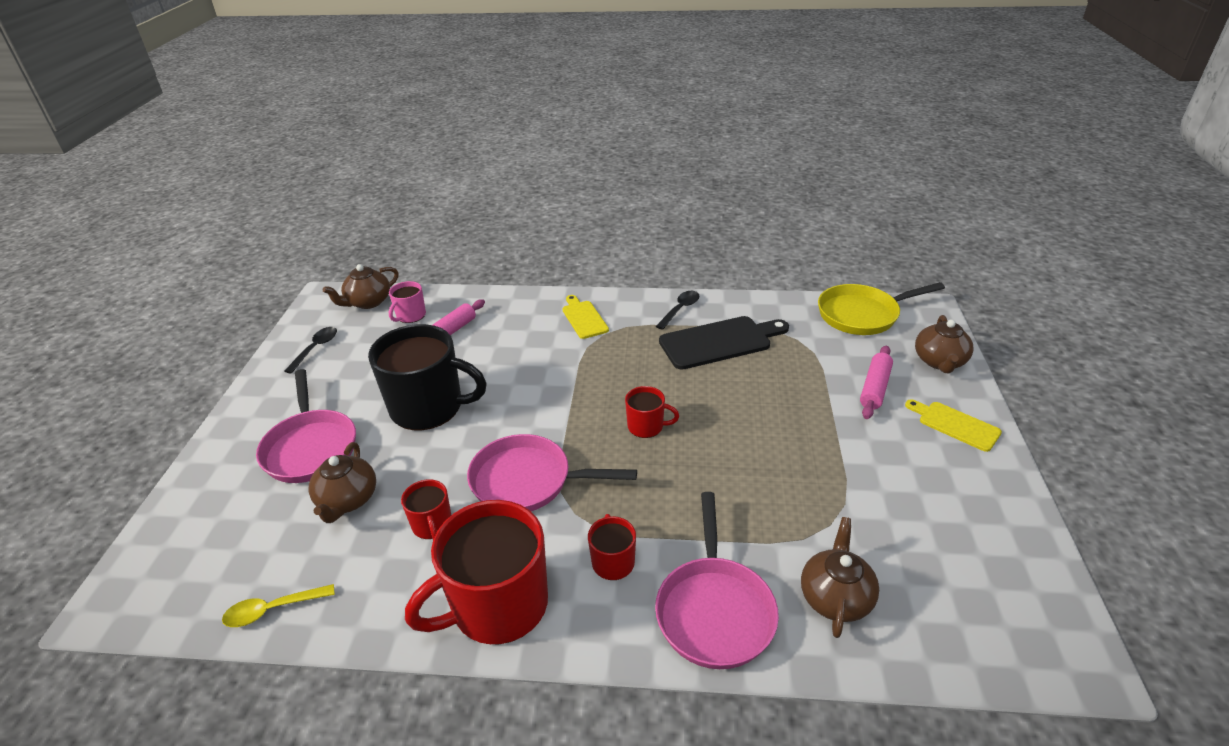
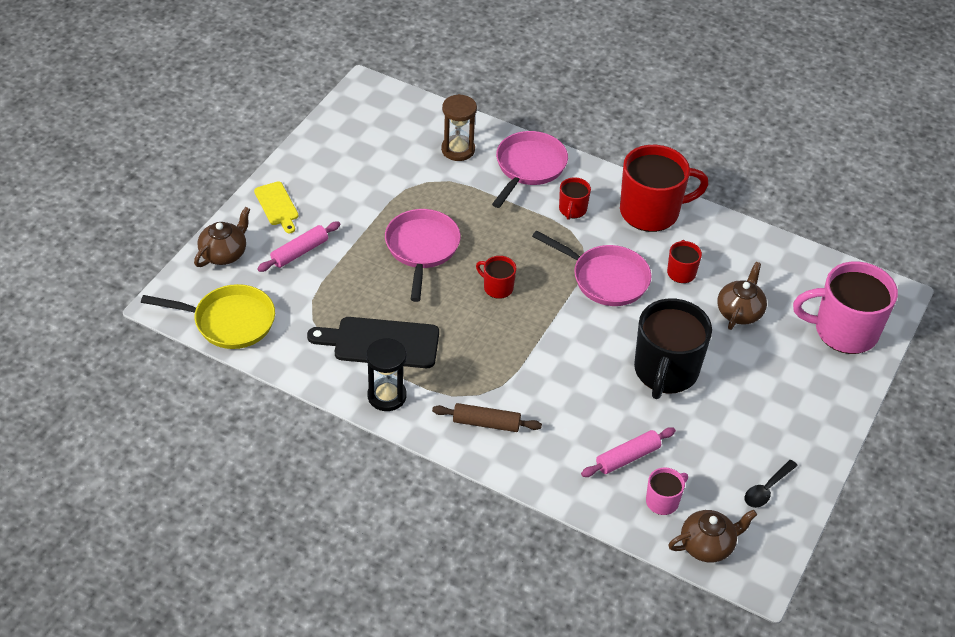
camera: 160 degrees left, 10 degrees up
(205, 524) = (843, 331): none -> pink mug
(273, 610) = (788, 257): yellow spoon -> none
(310, 447) = (768, 369): pink pan -> pink pan (422, 249)
(429, 408) = (665, 371): black mug -> black mug turned 105 degrees counterclockwise
(584, 318) = (486, 423): yellow cutting board -> brown rolling pin
(680, 309) = (387, 396): black spoon -> black hourglass
(835, 597) = (458, 150): brown teapot -> brown hourglass

